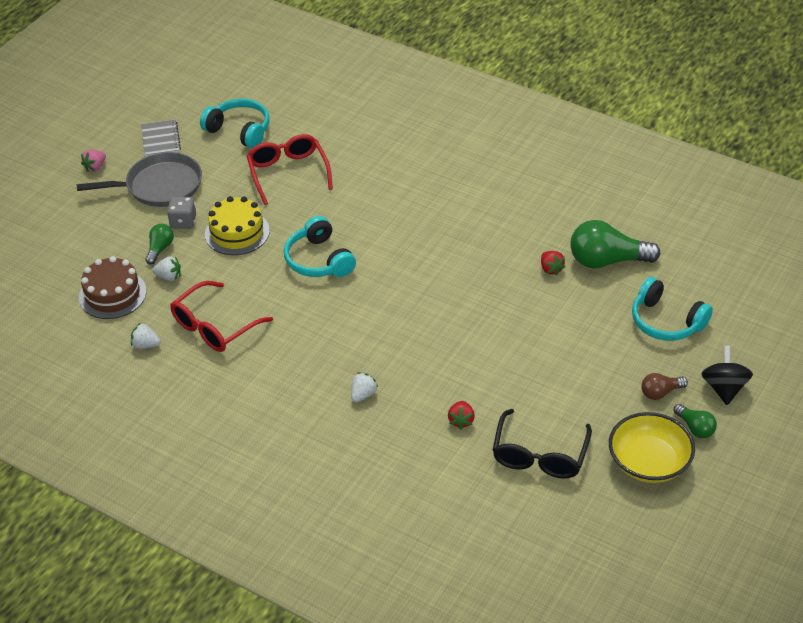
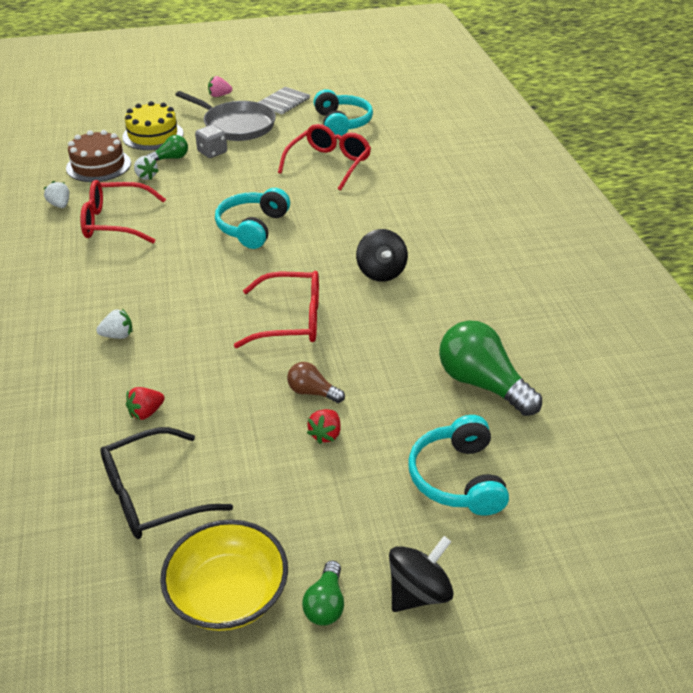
camera: 45 degrees right, 5 degrees down
(237, 232) = (232, 178): yellow cake -> yellow cake (153, 135)
(449, 303) = (291, 320): none -> red glasses
(451, 232) = (381, 272): none -> black spinning top
(551, 269) = (418, 354): red strawberry -> red strawberry (325, 434)
(660, 392) = (347, 538): brown light bulb -> brown light bulb (312, 392)

